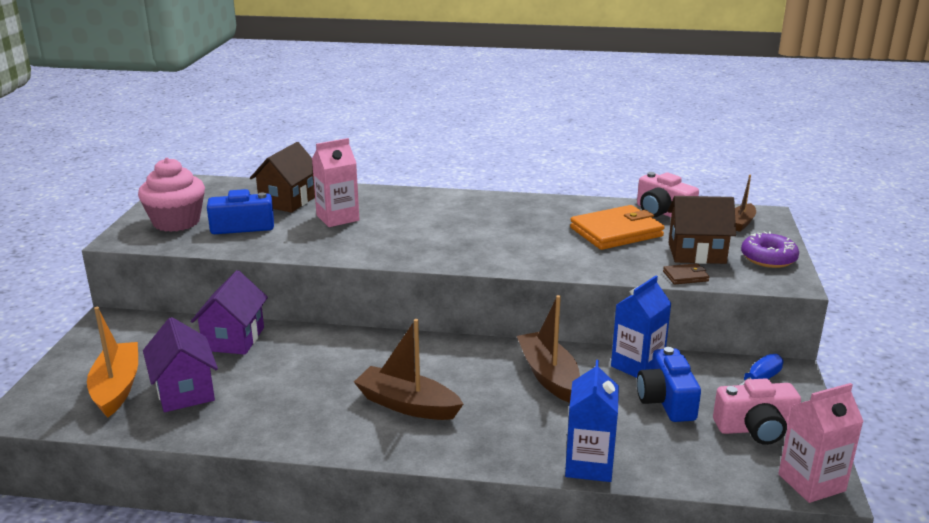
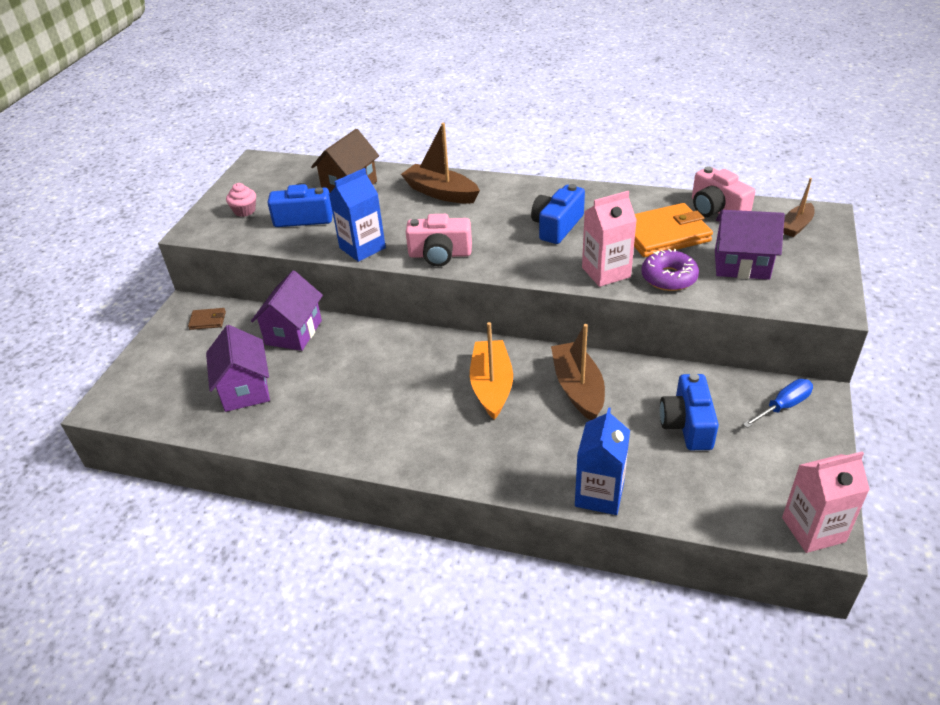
camera: 10 degrees right, 15 degrees up
(117, 387) = (187, 382): orange boat -> orange boat (491, 386)
(176, 222) = (244, 211): pink cupcake -> pink cupcake, size x0.49
(337, 218) = (393, 209): pink carton -> pink carton (606, 272)
(407, 405) = (440, 415): brown boat -> brown boat (441, 193)
(509, 228) = (557, 226): none -> blue camera
(637, 365) = (666, 381): blue carton -> blue carton (362, 248)
(685, 276) = (724, 294): brown wallet -> brown wallet (207, 320)
(696, 253) = (741, 265): brown house -> purple house
(755, 429) = (770, 463): pink camera -> pink camera (440, 254)
(768, 258) = (816, 274): purple donut -> purple donut (669, 278)

